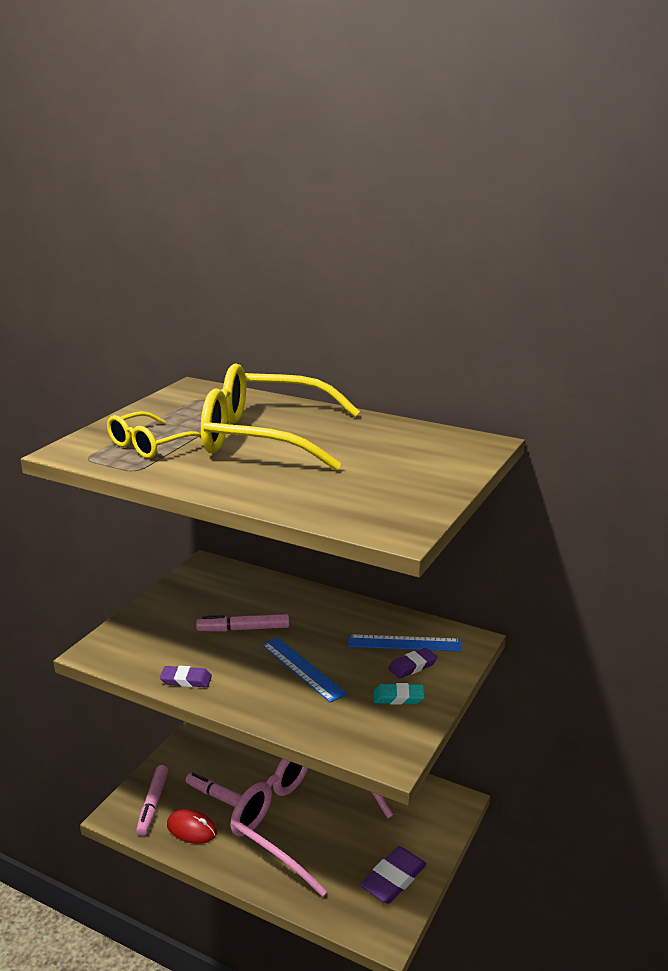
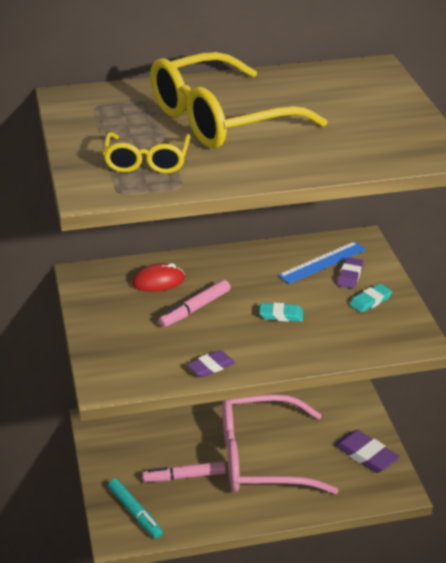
camera: 40 degrees left, 10 degrees up
(153, 804) = (135, 513): pink marker -> turquoise marker
(191, 829) = (189, 510): red mouse -> red mouse (158, 281)
(302, 669) = (281, 315): blue ruler -> turquoise eraser
(393, 879) = (366, 455): purple eraser -> purple eraser turned 45 degrees counterclockwise

